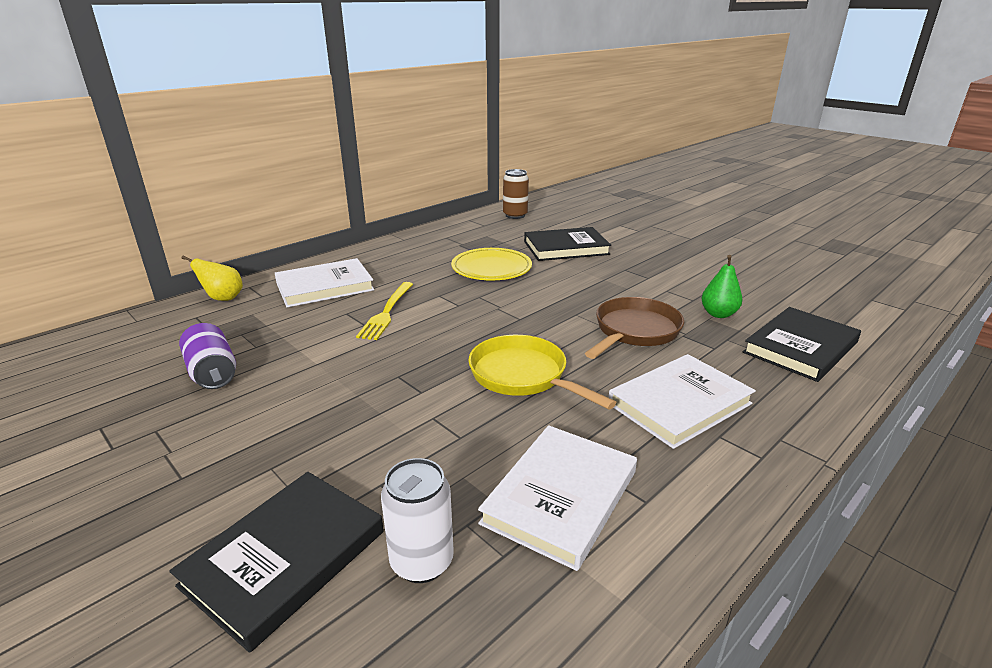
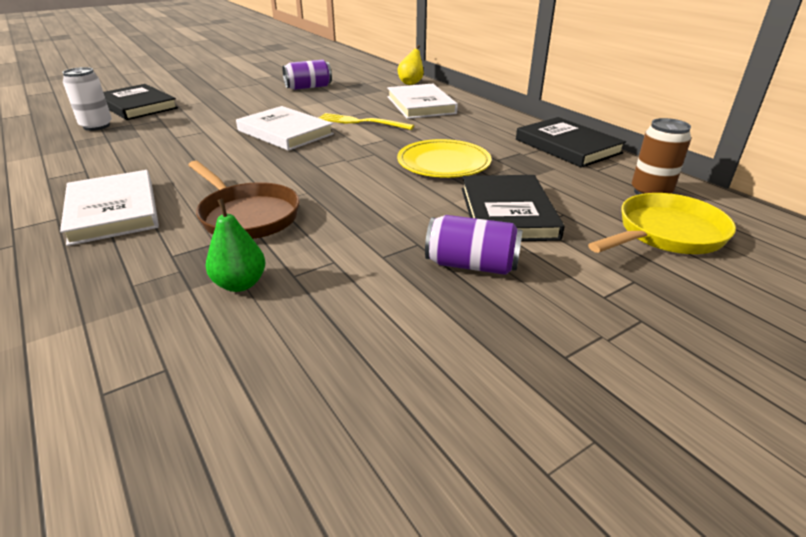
camera: 100 degrees right, 5 degrees up
(523, 376) = (221, 159): yellow pan -> yellow pan (665, 234)
(560, 497) = (88, 156): white book -> white book (285, 132)
(636, 255) = (471, 265): none -> purple can
(800, 347) = (104, 323): black book -> black book (567, 146)

